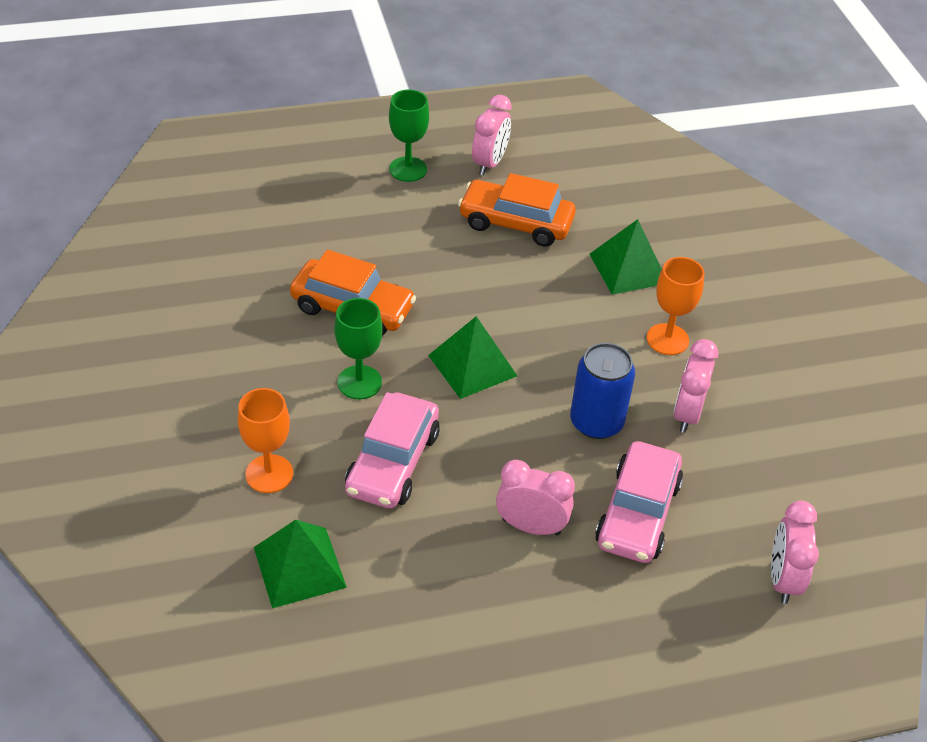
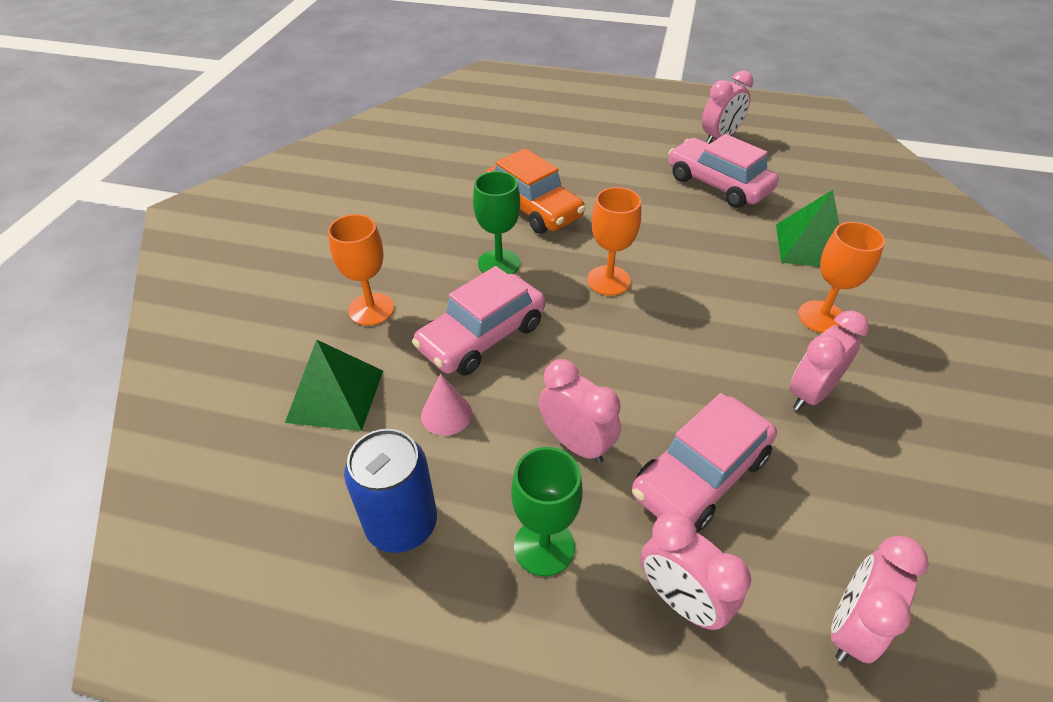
camera: 30 degrees right, 0 degrees up
(408, 169) = (645, 126): green goblet -> green goblet (544, 547)
(409, 544) = (446, 414): none -> pink cone
(472, 365) = (608, 280): green pyramid -> orange goblet
(516, 223) = (717, 184): orange car -> pink car
(596, 422) = (704, 368): blue can -> blue can (401, 524)
(668, 609) = (680, 600): none -> pink clock

